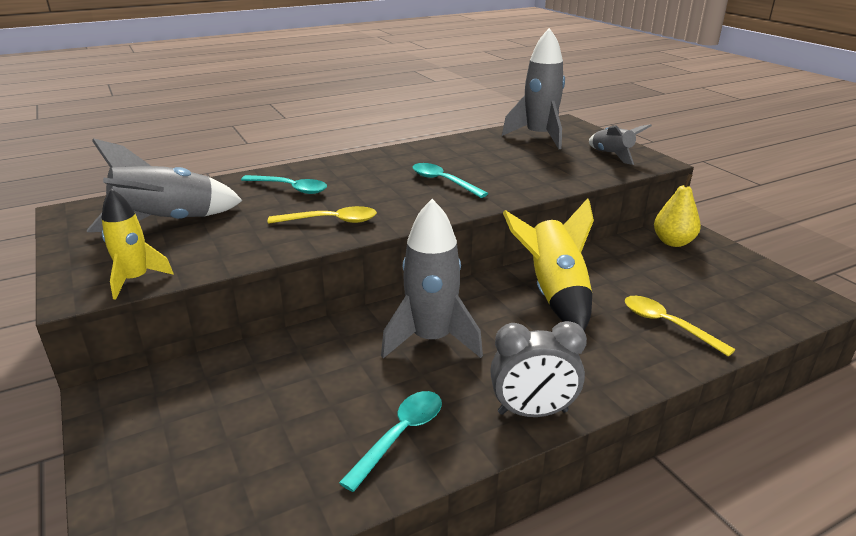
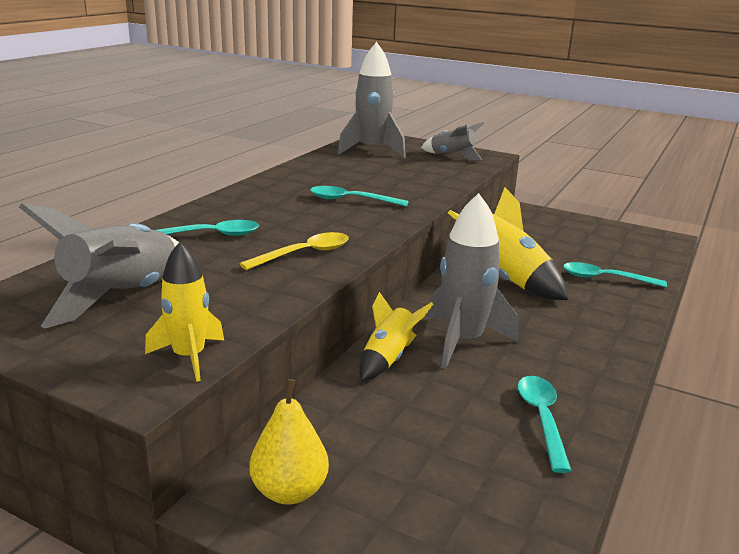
camera: 35 degrees left, 5 degrees down
(350, 332) = (388, 358): none -> yellow rocket
(532, 412) = (605, 366): grey clock -> none
(667, 325) = (605, 278): yellow spoon -> turquoise spoon
(673, 242) = (533, 221): yellow pear -> yellow pear (289, 491)

